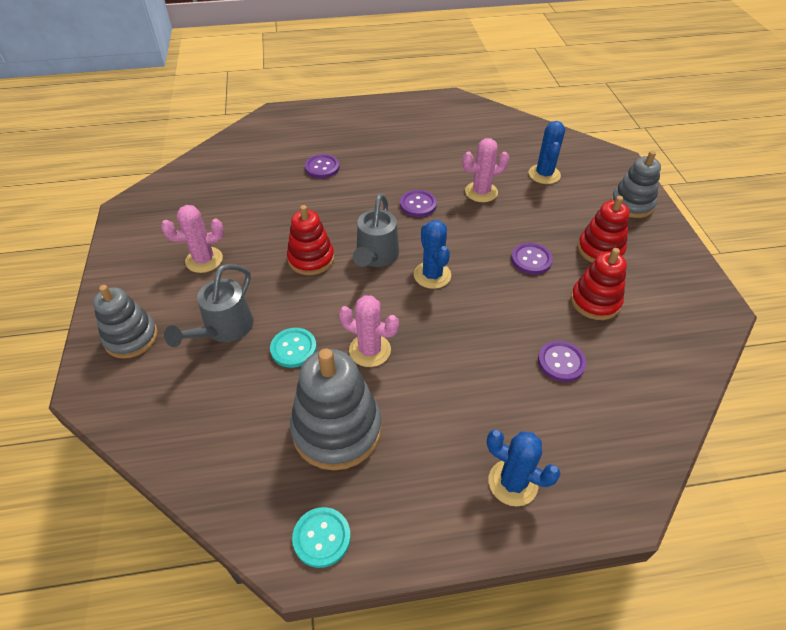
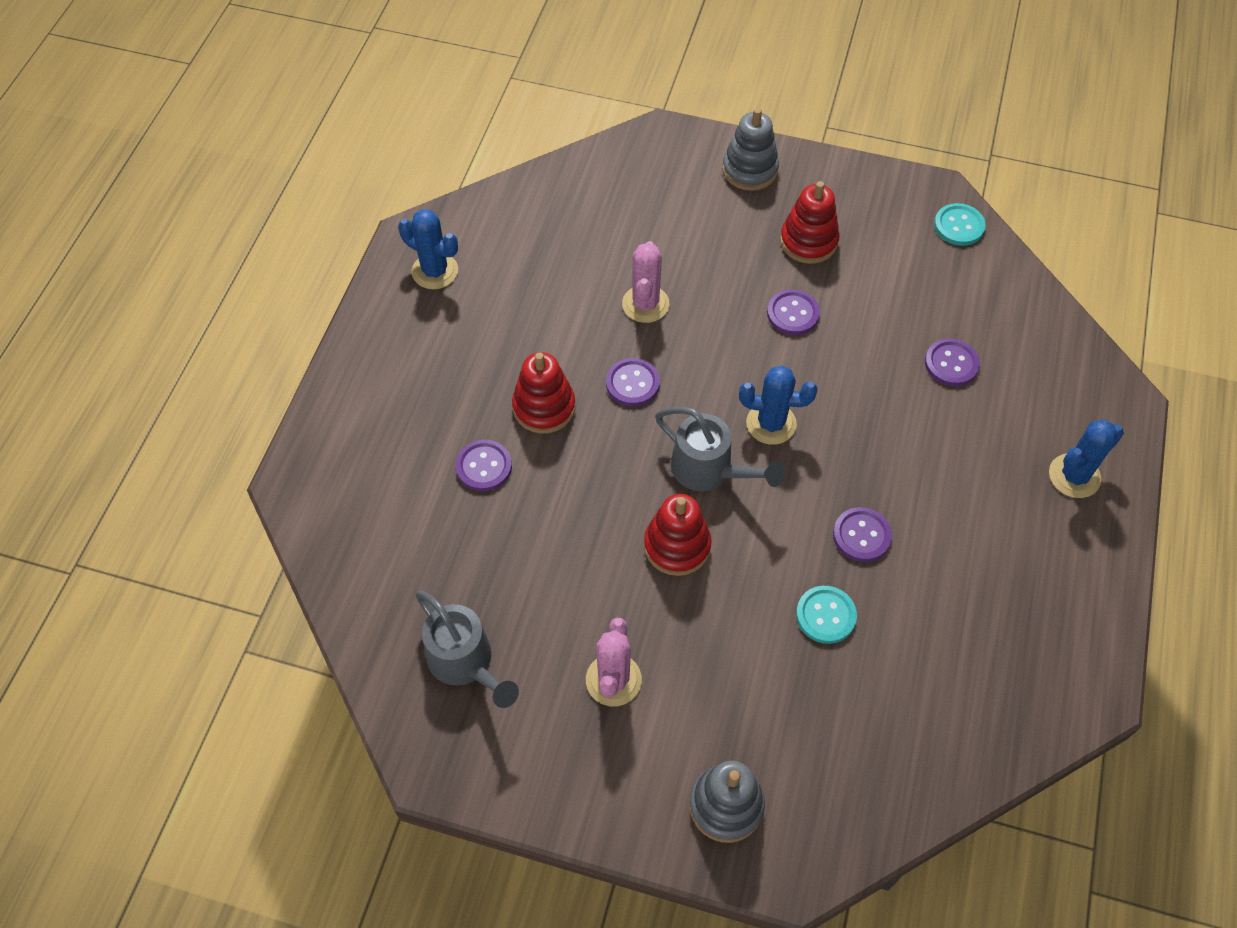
camera: 65 degrees left, 10 degrees up
(224, 329) = (759, 686): grey watering can -> grey watering can (465, 663)
(321, 537) = (1079, 665): turquoise button -> turquoise button (959, 226)
(337, 429) = (958, 608): grey stacking toy -> none
(370, 350) = (861, 535): pink cactus -> purple button
(544, 174) = (648, 222): blue cactus -> blue cactus (435, 271)
(595, 301) = (883, 289): red stacking toy -> red stacking toy (544, 407)

